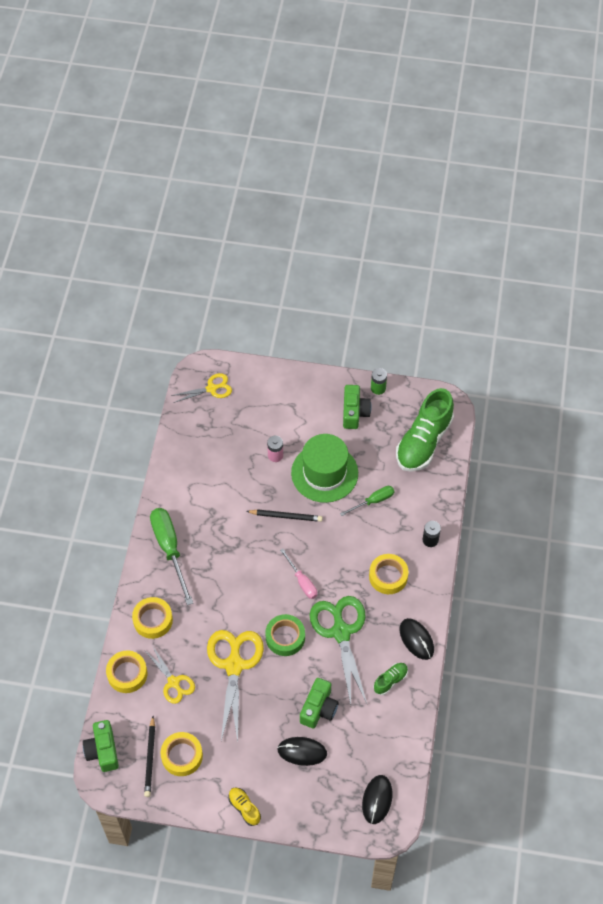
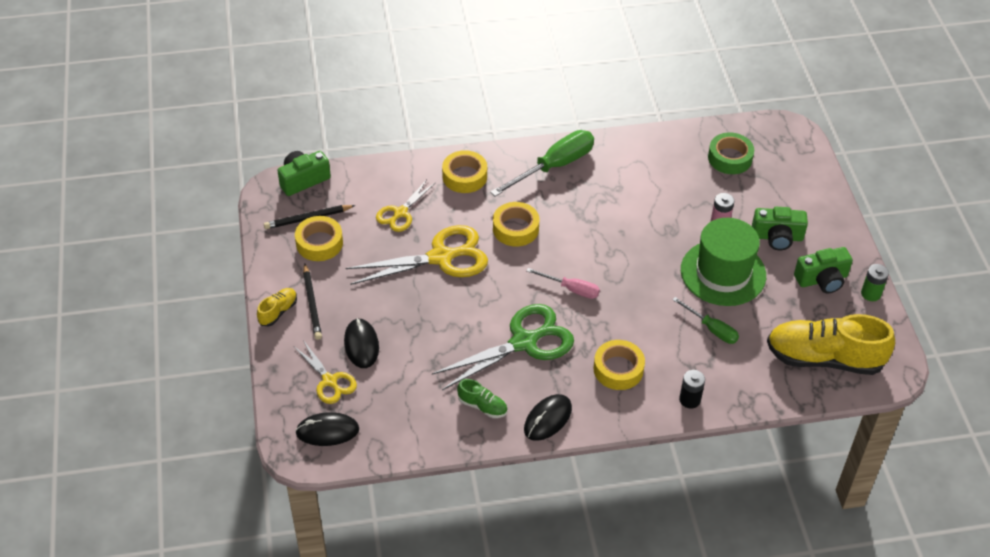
camera: 70 degrees right, 10 degrees down
(127, 674) = (395, 174): yellow tape -> yellow tape (515, 229)
(211, 388) = (771, 145): yellow scissors -> yellow scissors (329, 381)
(285, 637) = (494, 293): green tape -> green tape (730, 158)
(286, 516) = (647, 253): black pencil -> black pencil (312, 304)
(302, 581) = (571, 289): pink screwdriver -> pink screwdriver turned 105 degrees counterclockwise
(319, 708) = (419, 346): green camera -> green camera (777, 237)
(424, 441) = (824, 358): green shoe -> yellow shoe

